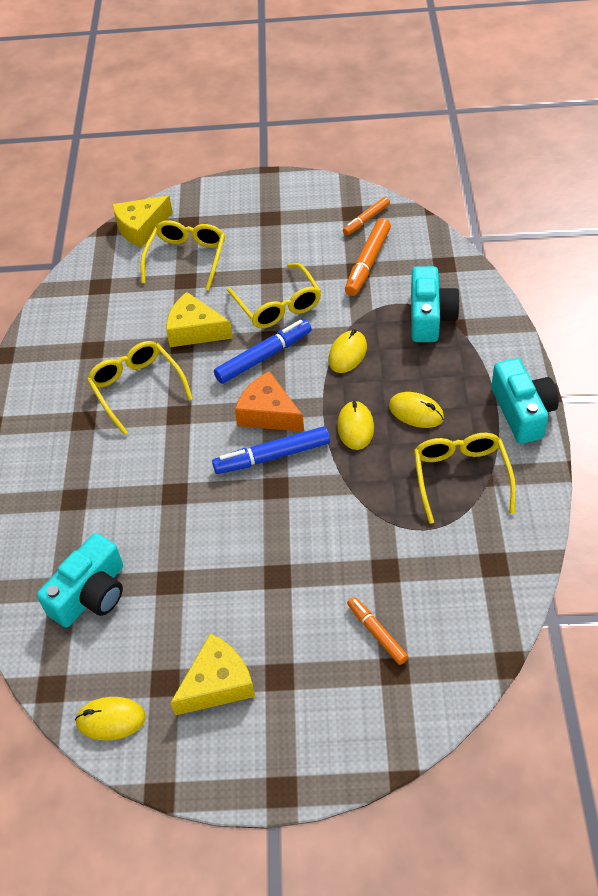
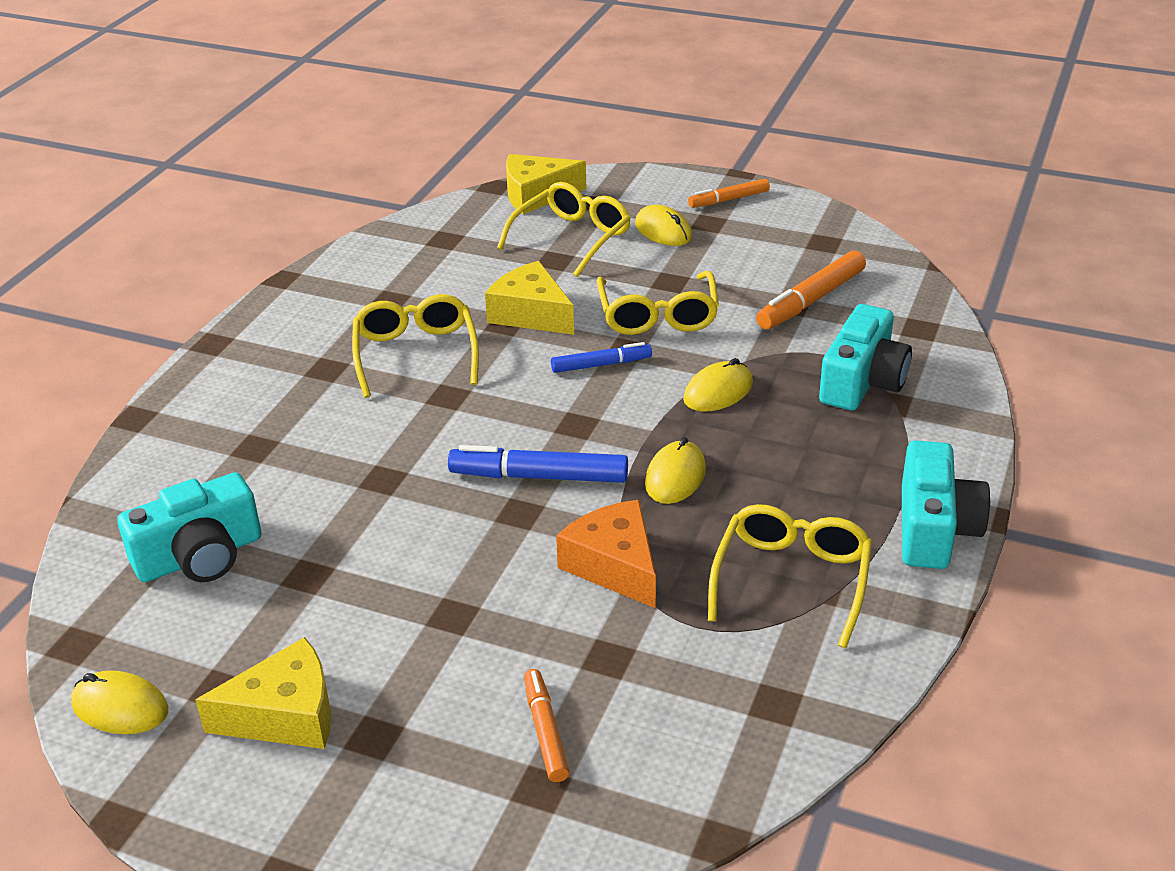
camera: 20 degrees right, 15 degrees down
(263, 357) = (600, 365): blue marker -> blue marker, size x0.63
(268, 413) = (566, 427): orange cheese -> orange cheese (614, 565)
(366, 220) = (839, 254): orange marker -> orange marker (729, 200)
(416, 412) = (773, 484): yellow mouse -> yellow mouse (663, 231)

